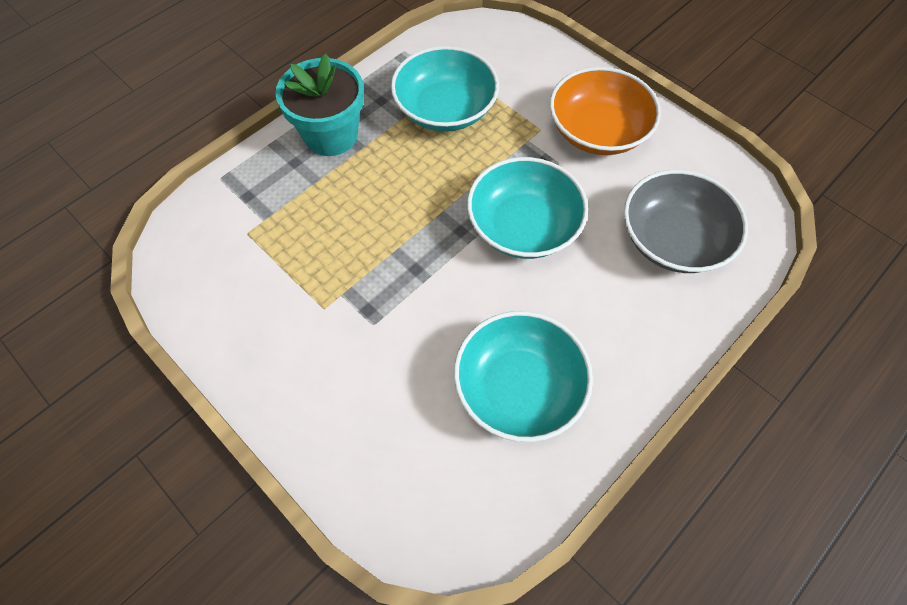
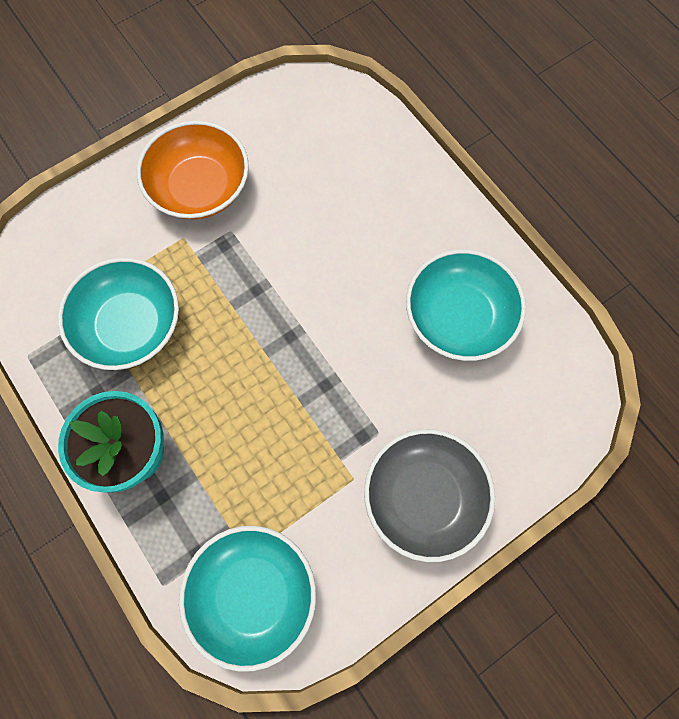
camera: 80 degrees left, 10 degrees up
(523, 226) = (296, 278): turquoise bowl -> turquoise bowl (253, 593)
(673, 239) = (336, 159): grey bowl -> grey bowl (424, 497)

